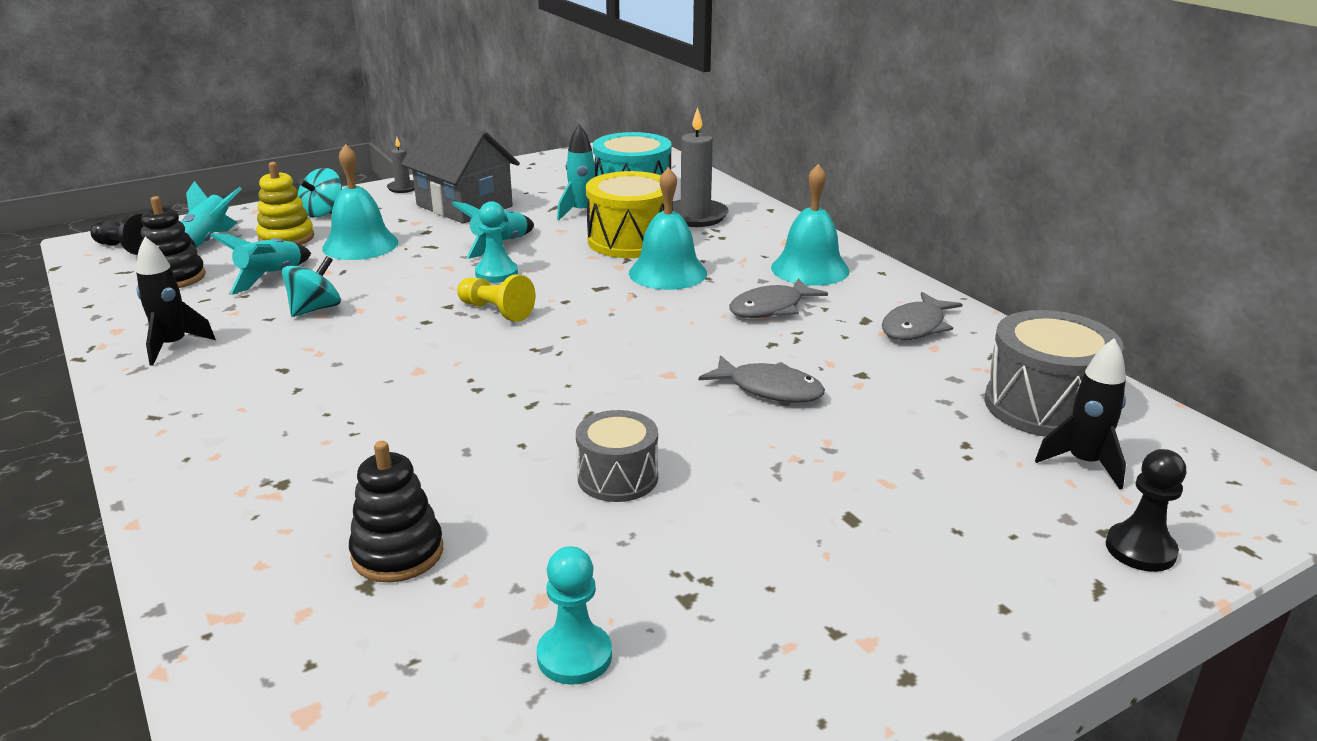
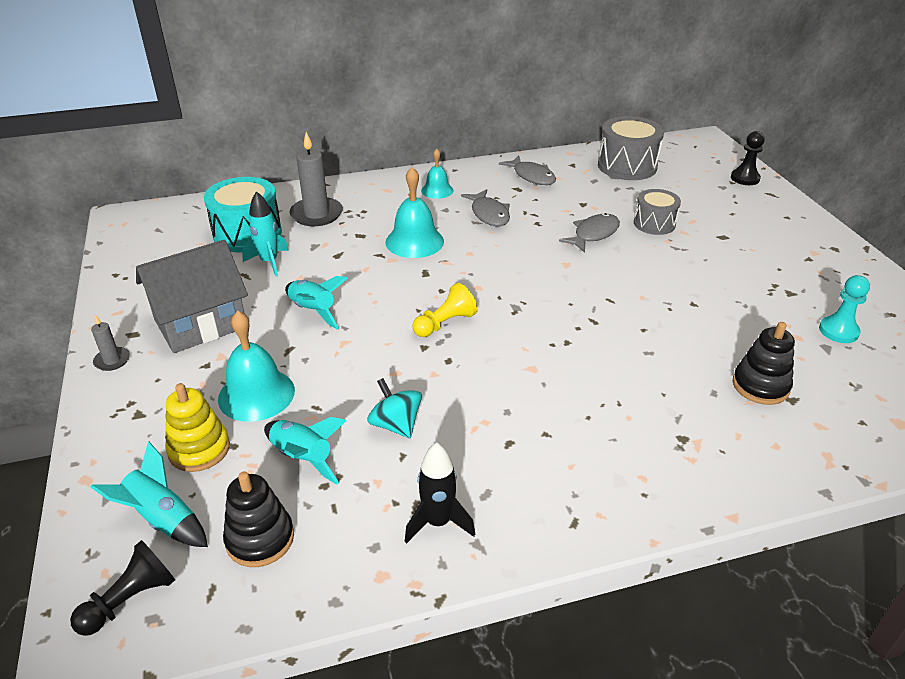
camera: 75 degrees left, 10 degrees up
(323, 212) = (138, 421): turquoise spinning top -> none
(496, 273) = (373, 317): turquoise pawn -> none
(617, 477) = (683, 298): grey drum -> grey drum (654, 223)
(630, 241) = (346, 248): yellow drum -> none
(810, 269) = (437, 190): turquoise bell -> turquoise bell, size x0.61
(1083, 463) = (679, 171): black rocket -> none

